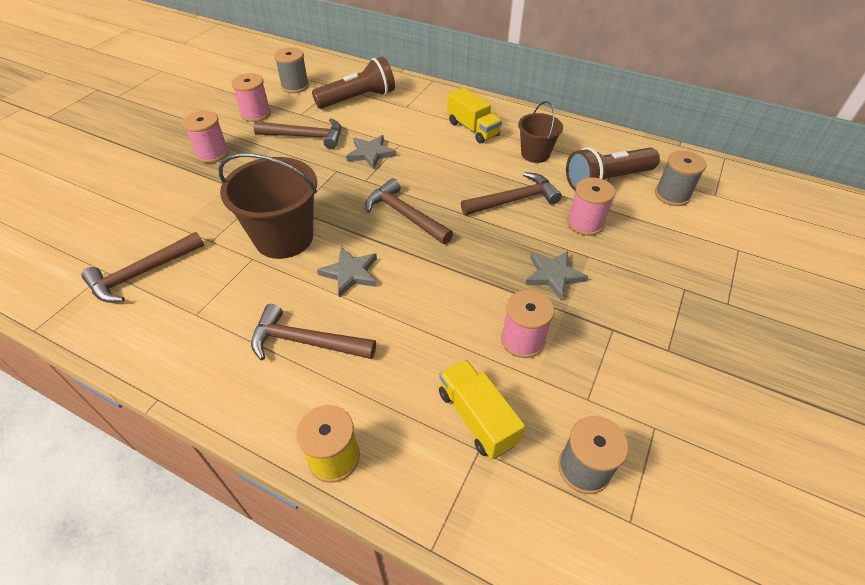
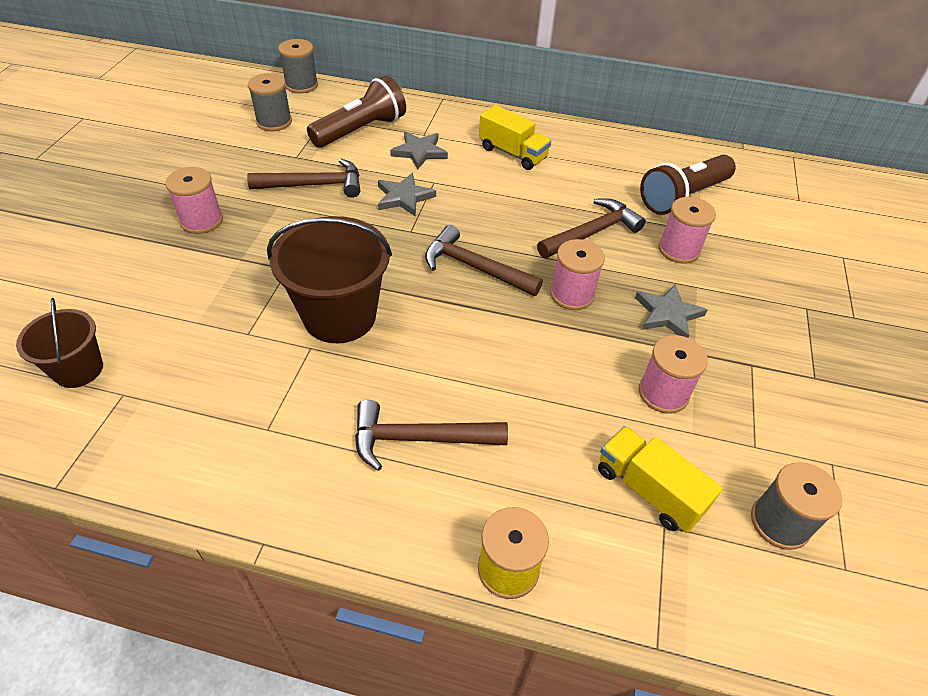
camera: 15 degrees left, 0 degrees up
(142, 273) = (174, 388): brown hammer -> none
(256, 114) = (238, 163): pink spool -> pink spool (572, 294)
(350, 273) = (438, 347): grey star -> grey star (419, 152)
(535, 154) = (594, 175): brown bucket -> brown bucket (78, 369)
(672, 195) = (756, 205): grey spool -> grey spool (301, 85)

